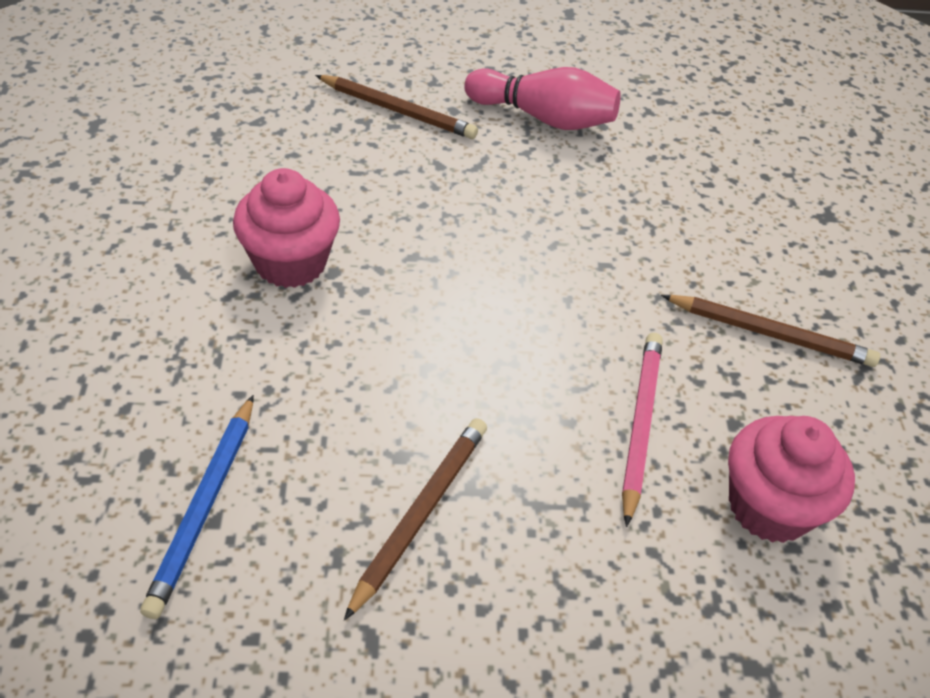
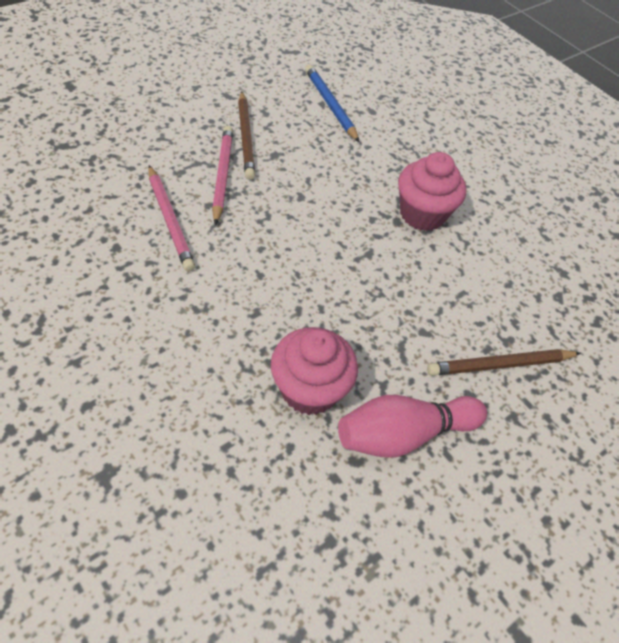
camera: 140 degrees right, 5 degrees up
(514, 459) = (223, 175): none -> pink pencil
(769, 506) = (78, 211): pink cupcake -> pink cupcake (309, 389)
(771, 334) = (114, 319): brown pencil -> none

